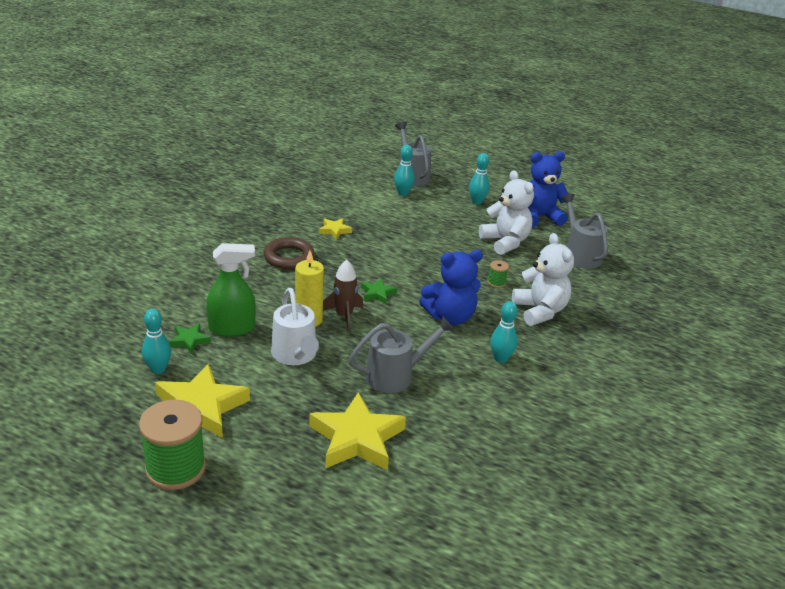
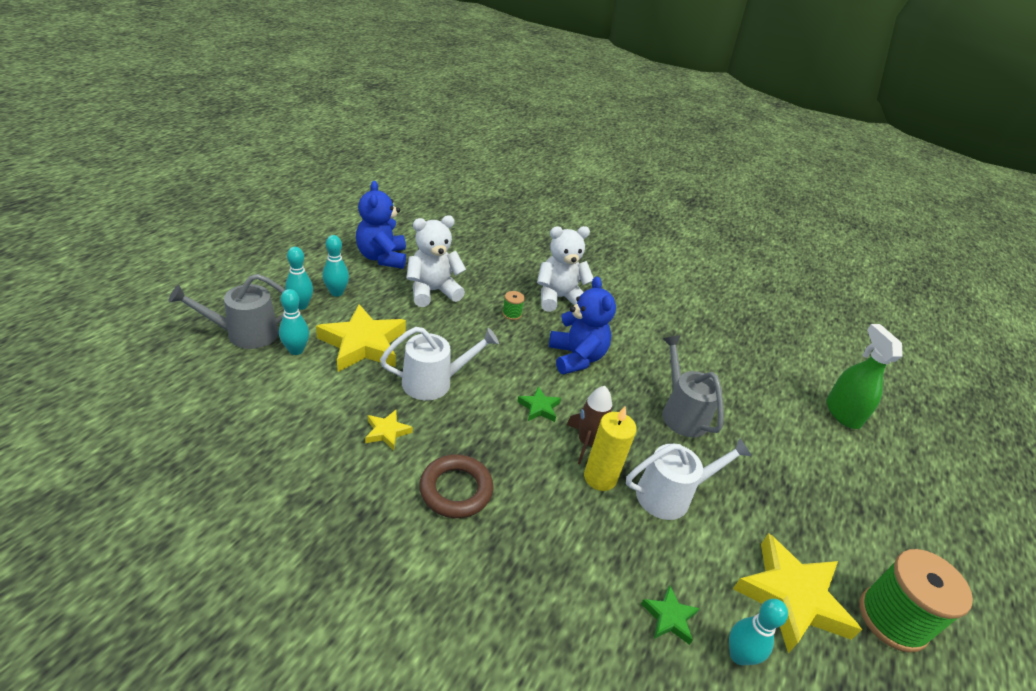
camera: 90 degrees left, 5 degrees up
(232, 328) = (632, 563): green spray bottle -> green spray bottle (842, 413)
(357, 438) = (780, 454): yellow star -> yellow star (363, 344)
(390, 246) = (434, 382): none -> white watering can
(500, 358) = (636, 338): turquoise bowling pin -> turquoise bowling pin (301, 305)
(579, 255) = (460, 252): grey watering can -> none

